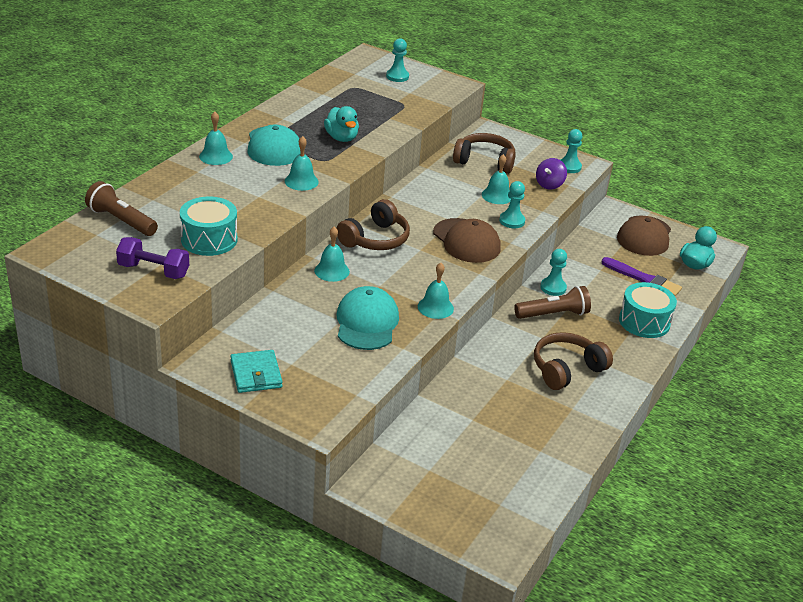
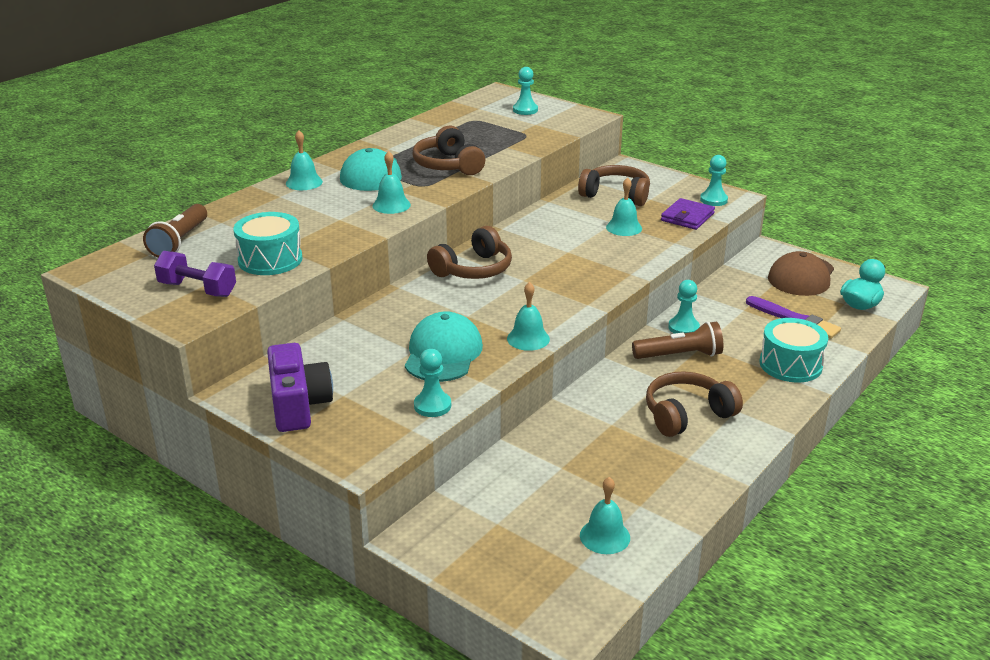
camera: 10 degrees right, 5 degrees down
(121, 221) = (179, 242): brown flashlight -> brown flashlight turned 120 degrees counterclockwise
(256, 374) = (298, 405): turquoise wallet -> purple camera
(332, 271) = (415, 300): turquoise bell -> turquoise bell (605, 536)
(341, 138) = (448, 165): turquoise duck -> brown headphones
(466, 241) = (579, 272): brown cap -> none
(512, 221) = (636, 252): turquoise pawn -> turquoise pawn (432, 406)
(549, 185) = (687, 217): purple spinning top -> purple wallet

